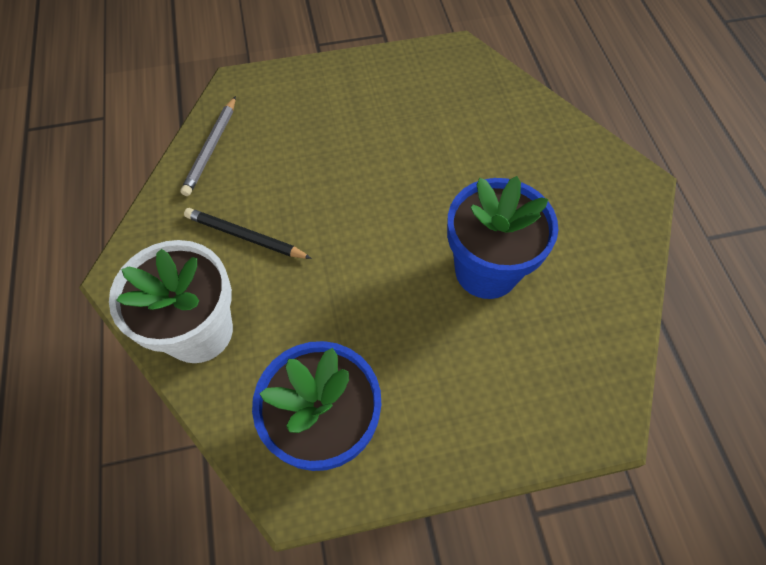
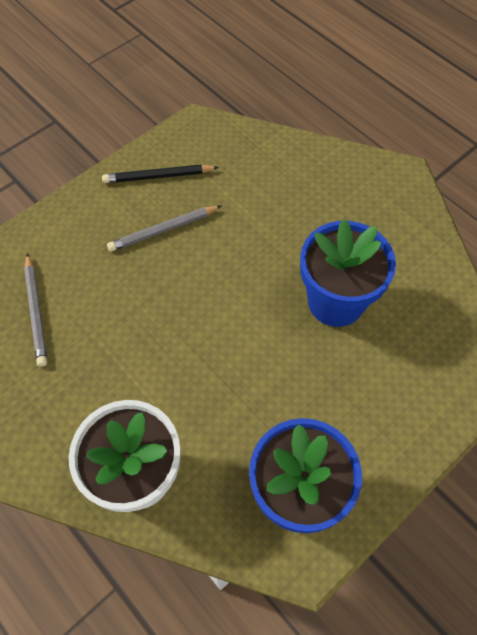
camera: 30 degrees left, 0 degrees up
(245, 236) = (122, 374): black pencil -> black pencil (158, 176)
(365, 129) = (163, 230): none -> grey pencil

